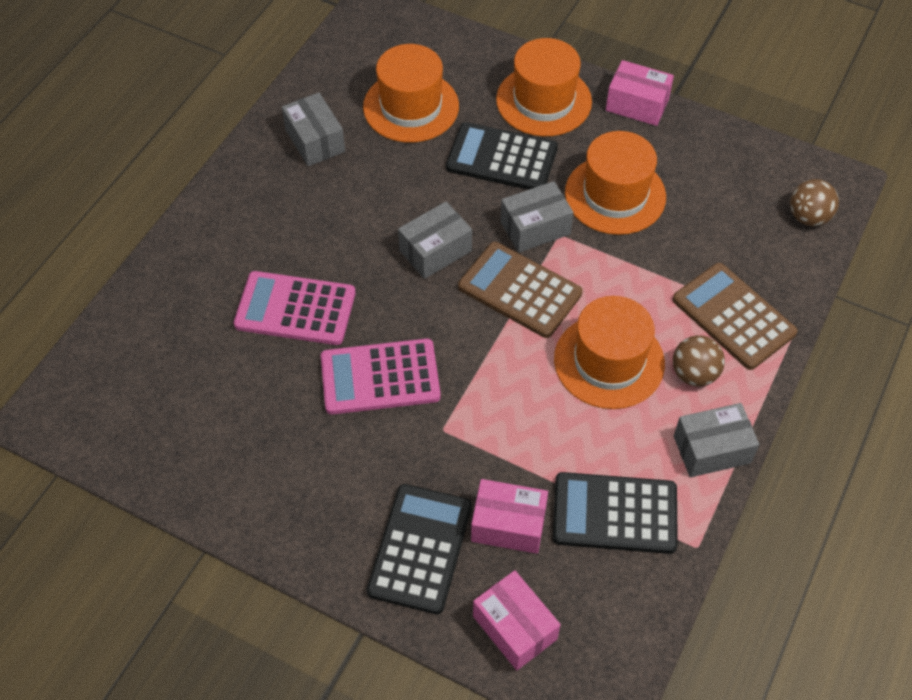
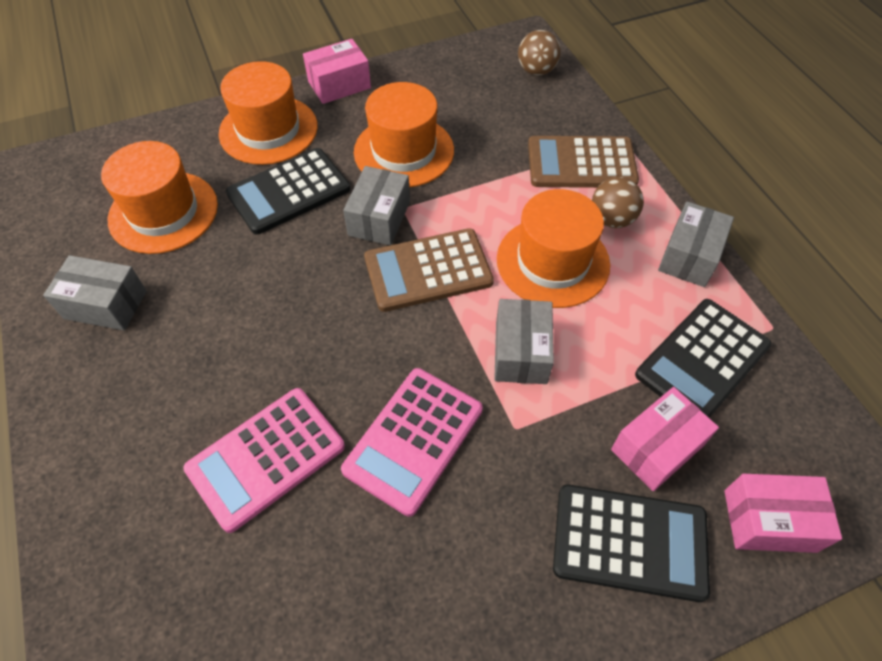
camera: 50 degrees left, 0 degrees up
(420, 548) = (629, 542): black calculator -> black calculator turned 135 degrees clockwise
(435, 251) = (326, 300): grey box -> grey box (521, 352)

